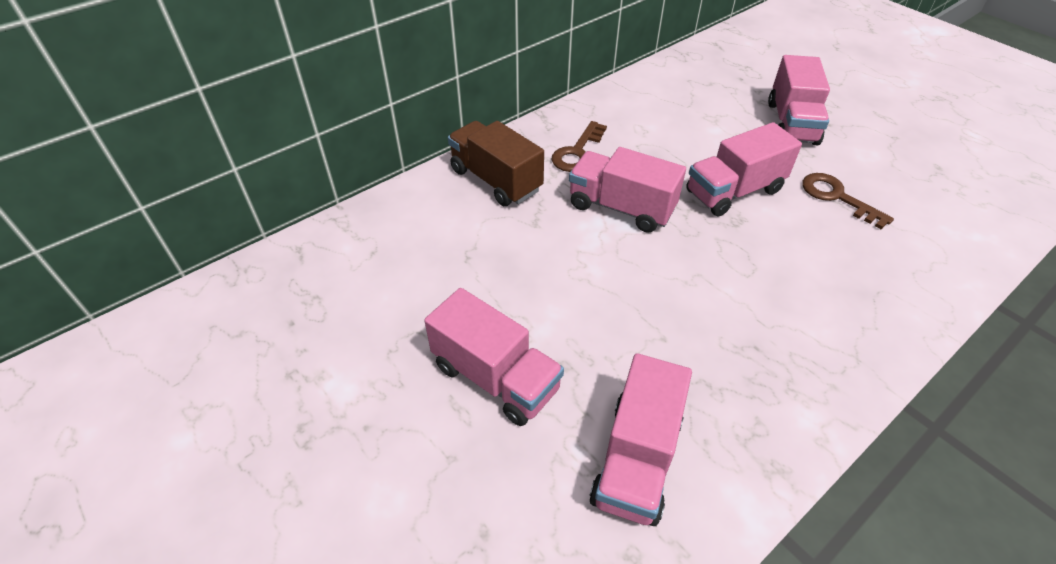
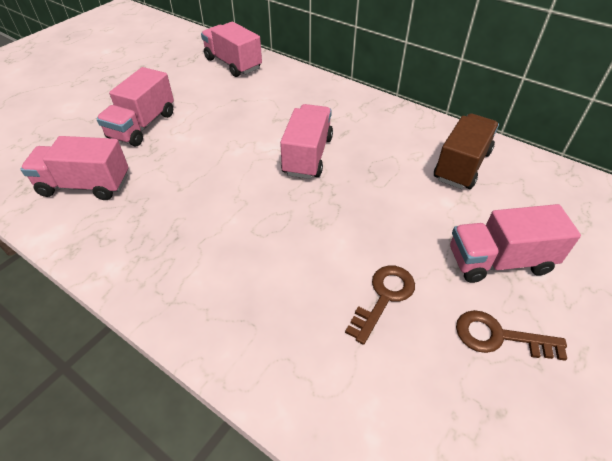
camera: 75 degrees right, 0 degrees up
(496, 180) = (313, 97): brown truck -> brown truck (461, 165)
(577, 152) = (364, 126): brown key -> brown key (499, 337)
(734, 191) = (357, 218): pink truck -> pink truck (233, 64)

